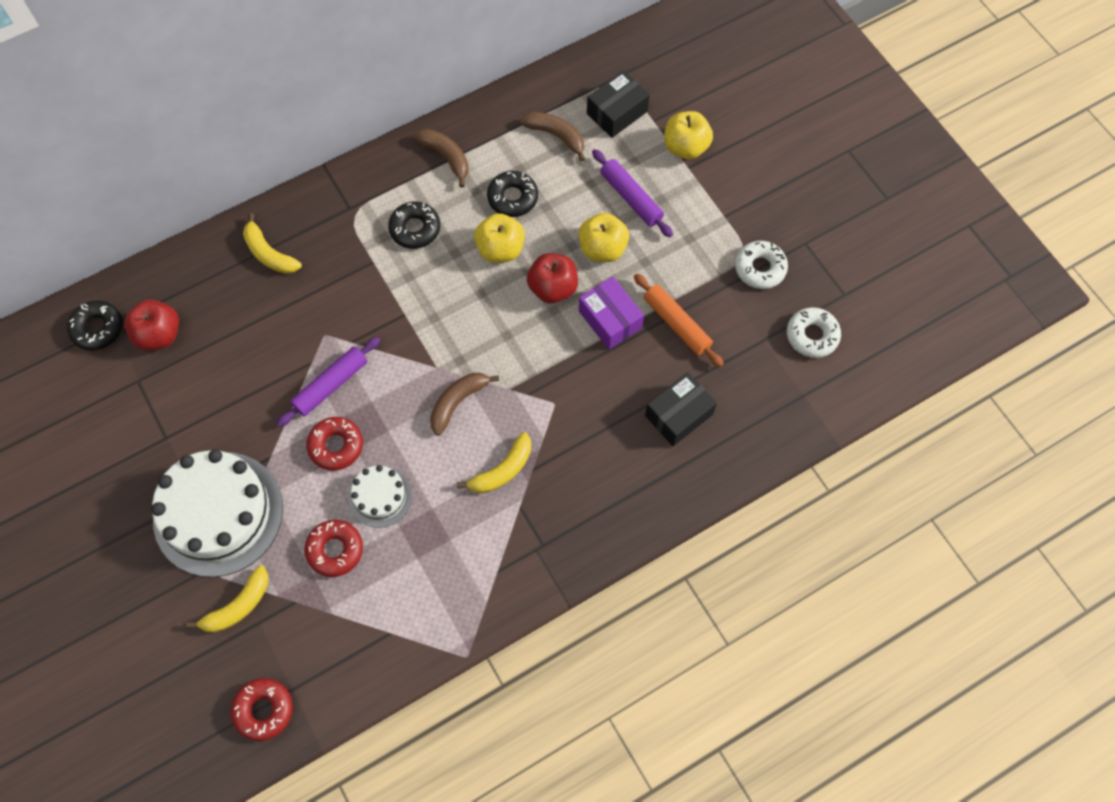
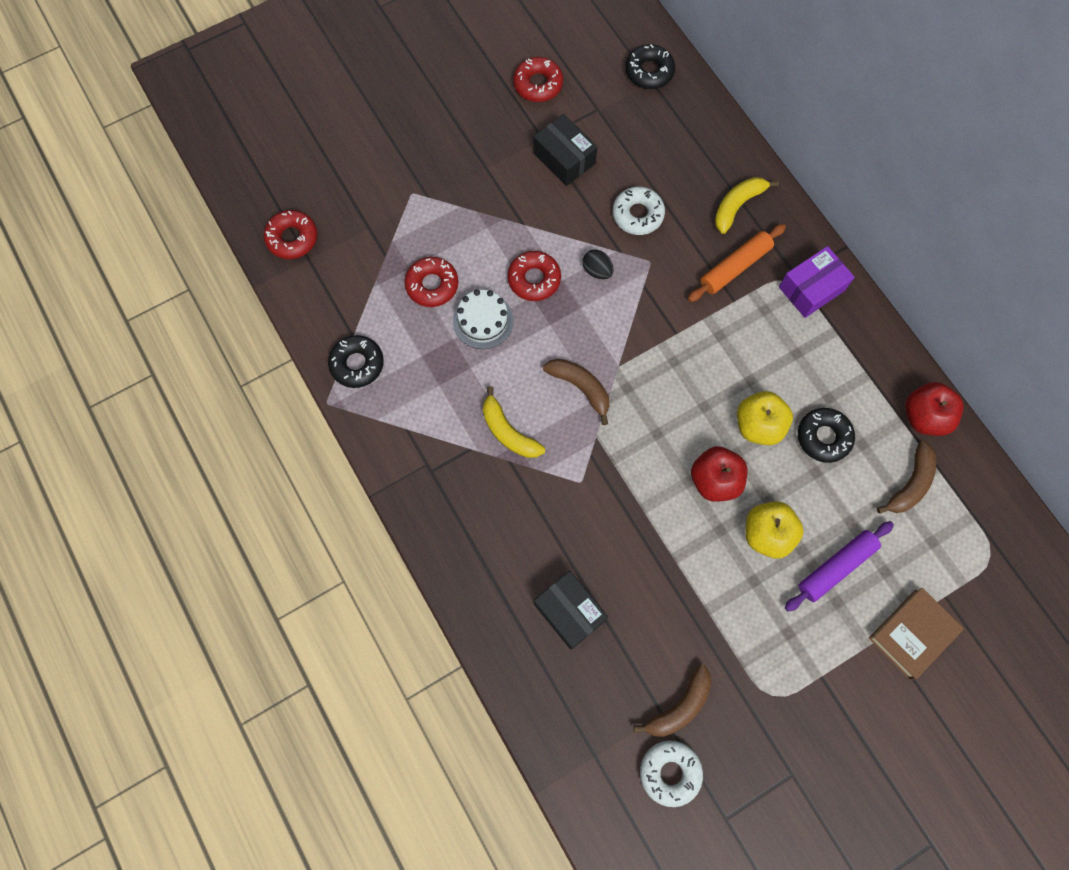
camera: 90 degrees right, 5 degrees up
(95, 442) = (538, 84): none -> red donut
(159, 335) = (644, 121): red apple -> red apple (924, 417)
(218, 513) = (469, 187): white cake -> none
(238, 606) = (384, 210): yellow banana -> none
(331, 385) = (597, 270): purple rolling pin -> black egg
(415, 229) = (776, 339): black donut -> black donut (357, 364)
(446, 157) = (868, 367): brown banana -> brown banana (679, 706)
(610, 319) = (680, 541): purple box -> purple box (811, 289)
(617, 113) = (951, 553): black box -> black box (564, 158)
(677, 324) = (678, 614): orange rolling pin -> orange rolling pin (735, 267)
(685, 147) = (912, 634): yellow apple -> brown book
(760, 268) = (754, 715): white donut -> white donut (637, 214)

